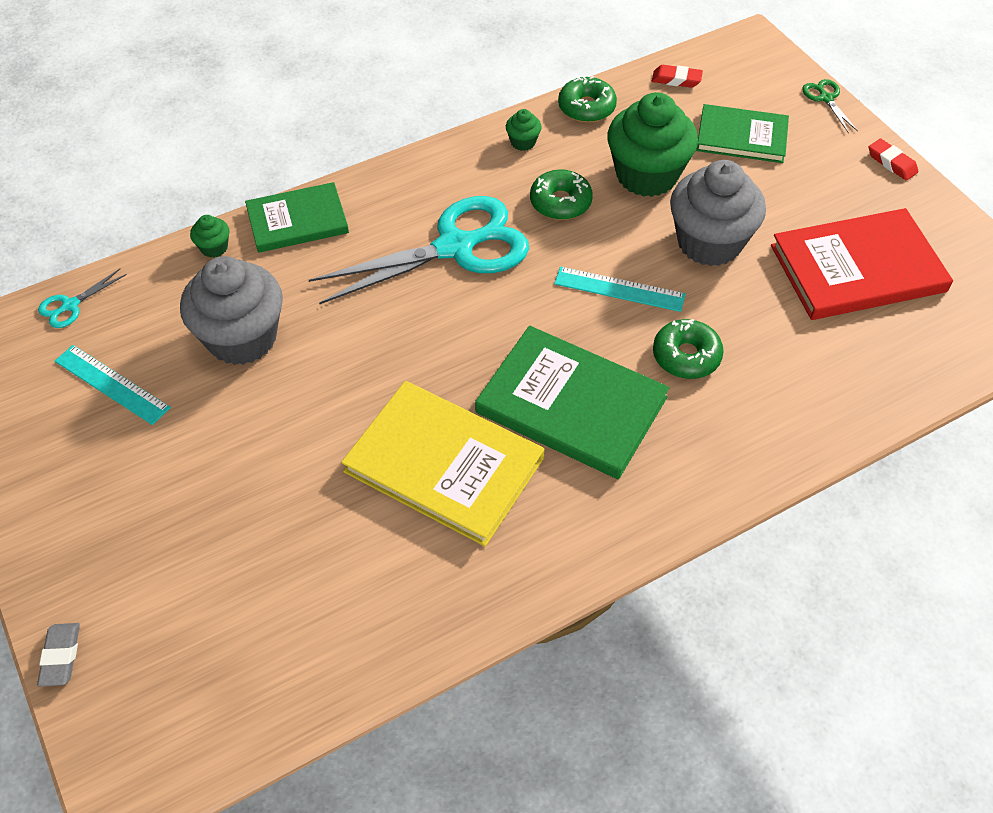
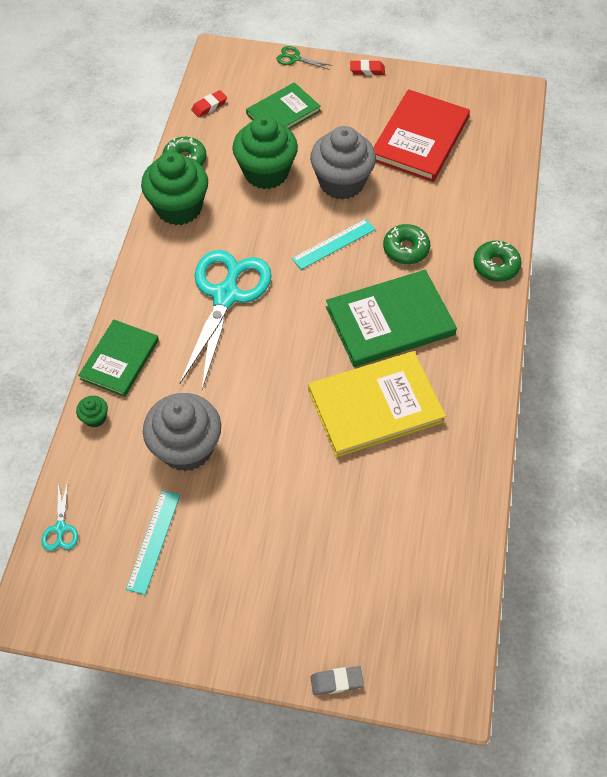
camera: 50 degrees left, 5 degrees up
(61, 656) = (336, 681): grey eraser -> grey eraser turned 45 degrees counterclockwise
(112, 384) = (153, 541): turquoise ruler -> turquoise ruler turned 60 degrees counterclockwise
(523, 142) = (179, 208): green cupcake -> green cupcake, size x2.40
(560, 202) = (244, 224): green donut -> green donut (495, 266)

